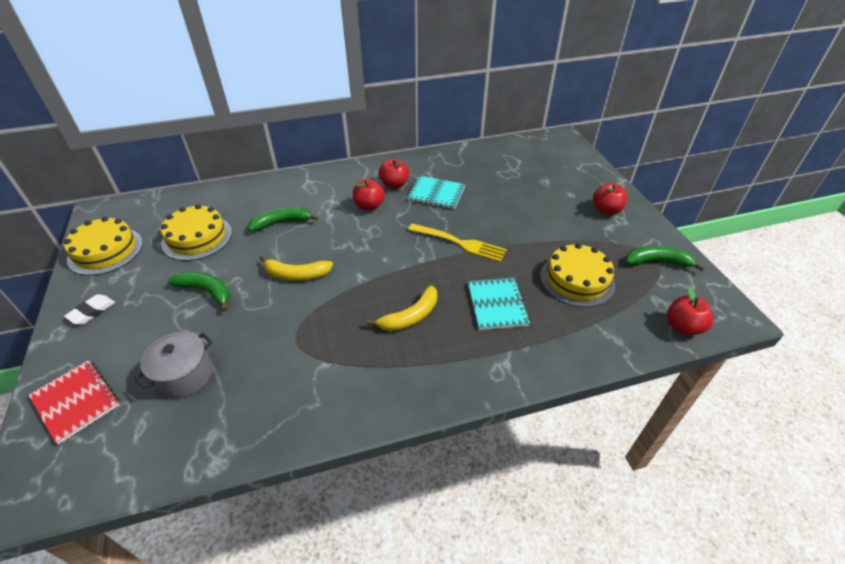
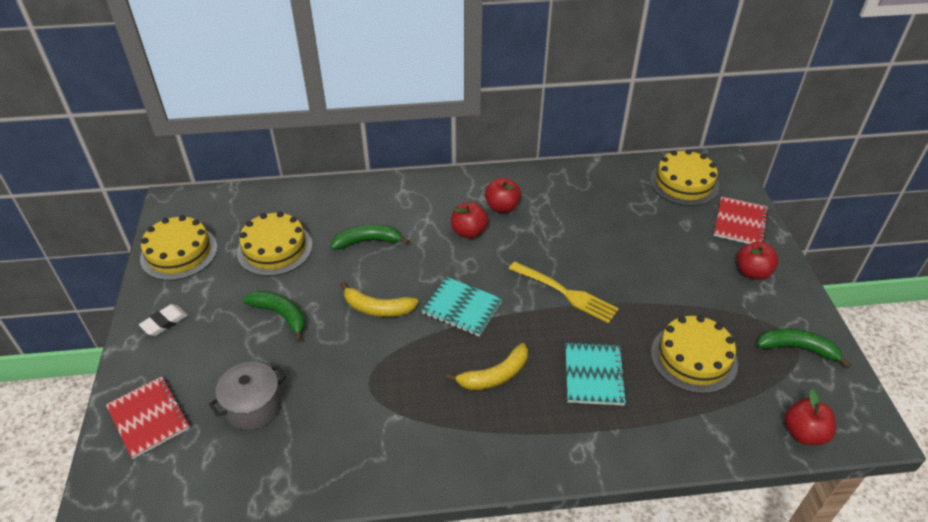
camera: 10 degrees right, 0 degrees up
(436, 194) = (550, 225): turquoise notebook -> turquoise notebook (462, 308)
(536, 153) = (684, 183): none -> yellow cake
(587, 176) = (740, 223): none -> red notebook

